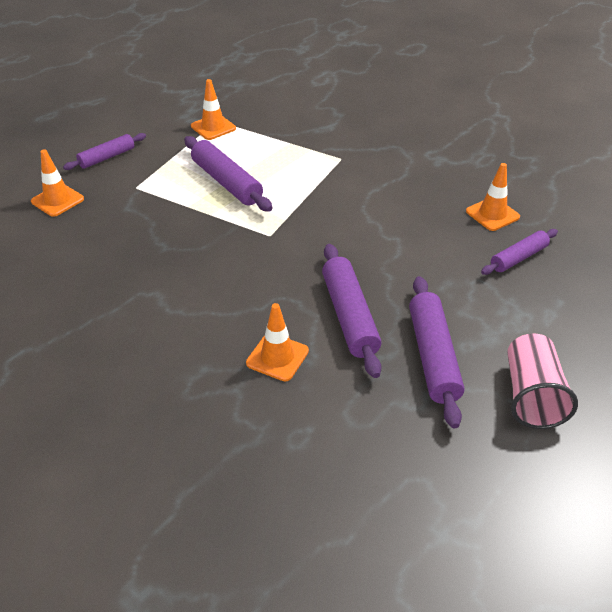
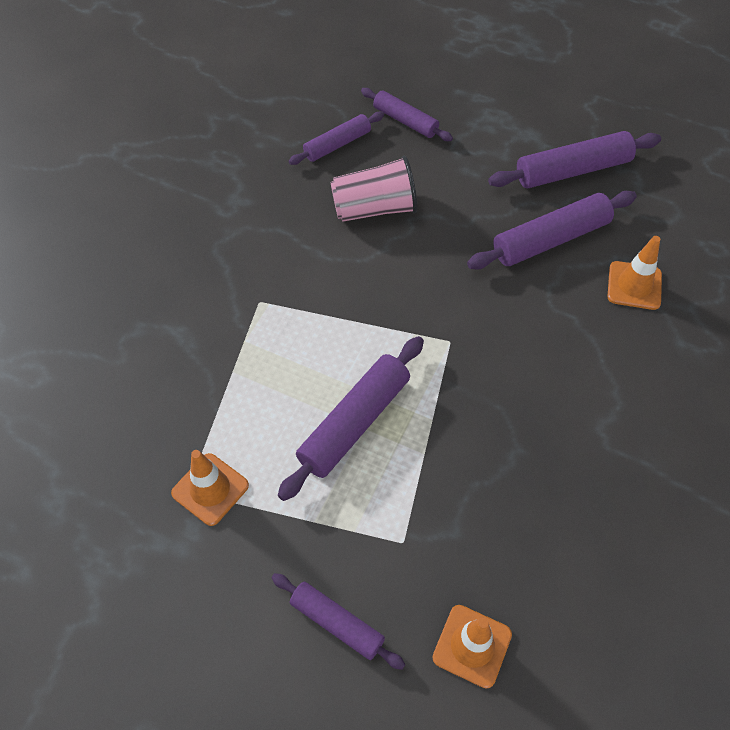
camera: 105 degrees left, 15 degrees up
(492, 214) = (337, 144): orange traffic cone -> purple rolling pin
(531, 395) = (584, 105): pink cup -> pink cup (374, 208)

